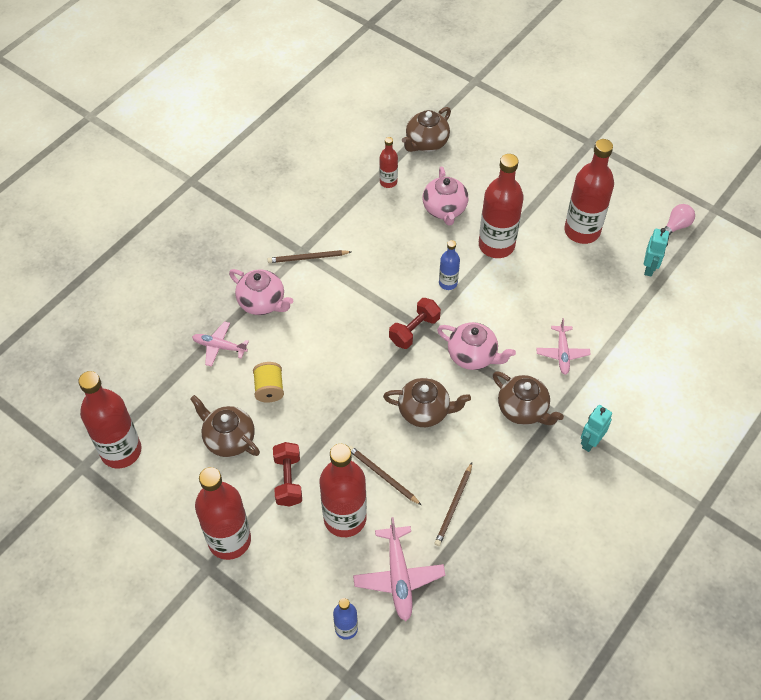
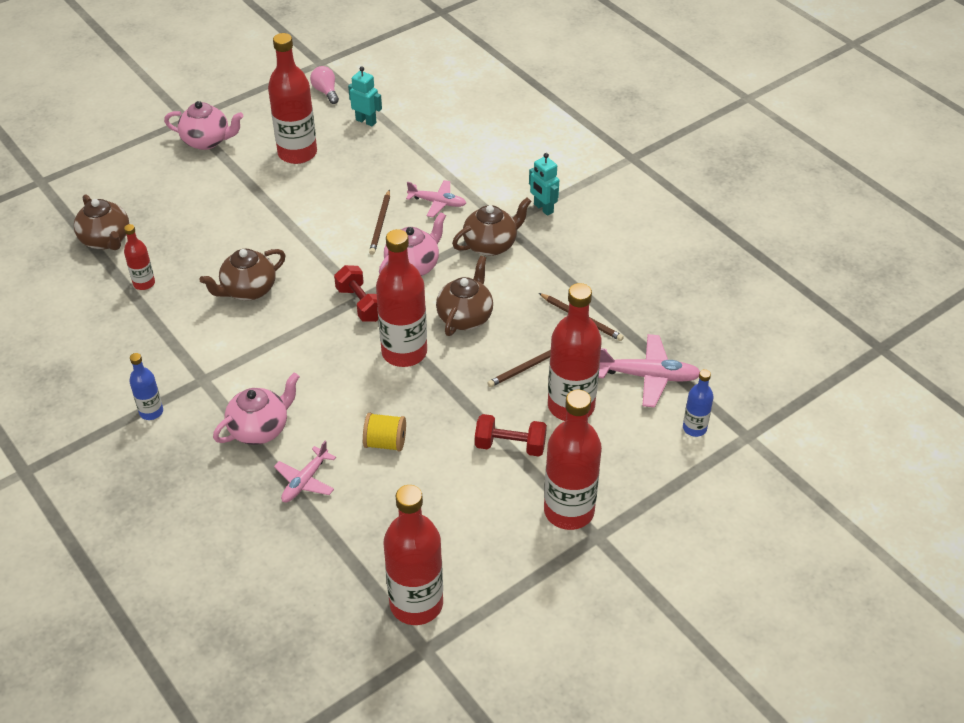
camera: 75 degrees left, 10 degrees down
(229, 439) = (438, 491): brown teapot -> brown teapot (248, 290)
(308, 258) = (215, 375): brown pencil -> brown pencil (380, 224)
(444, 209) = (211, 246): pink teapot -> pink teapot (207, 141)
(448, 283) = (312, 265): blue bottle -> blue bottle (151, 412)
(496, 245) = (282, 217): red bottle -> red bottle (404, 352)

